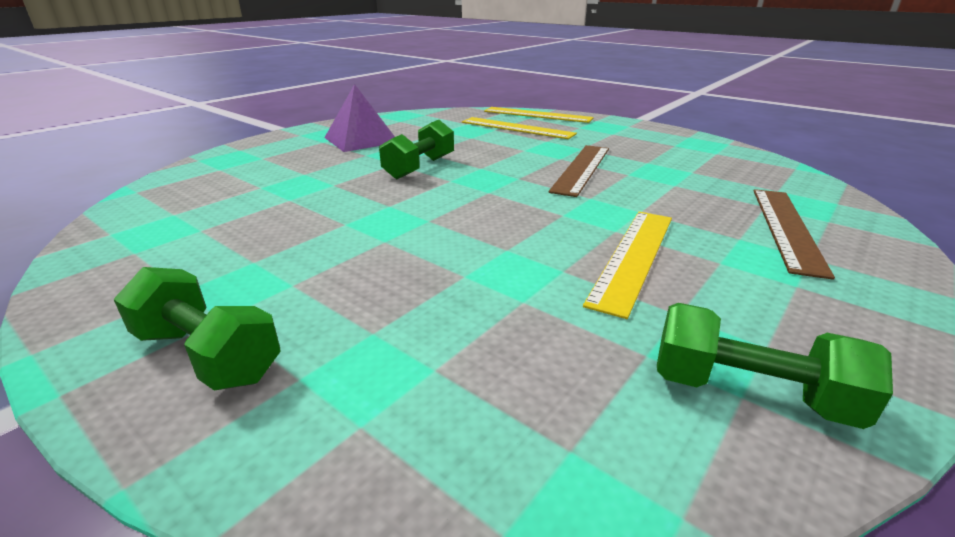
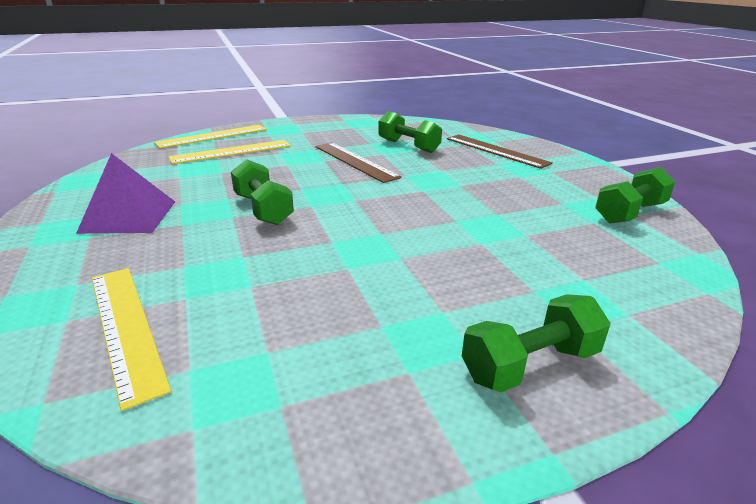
camera: 60 degrees left, 0 degrees up
(633, 256) = (497, 192): yellow ruler -> yellow ruler (125, 327)
(679, 179) = (408, 146): none -> green dumbbell

